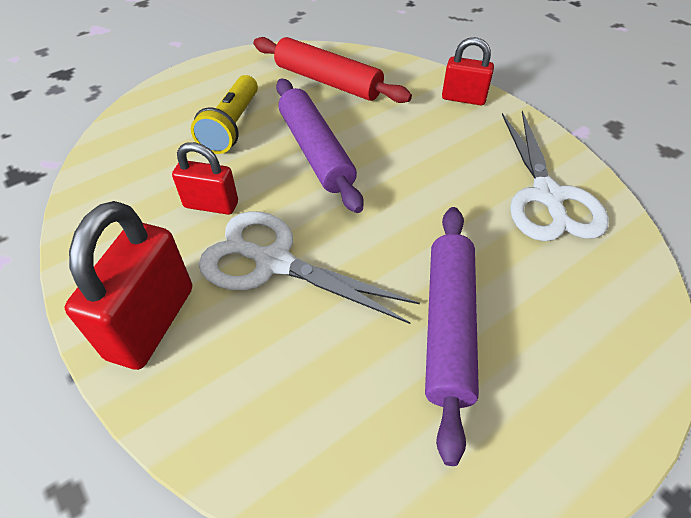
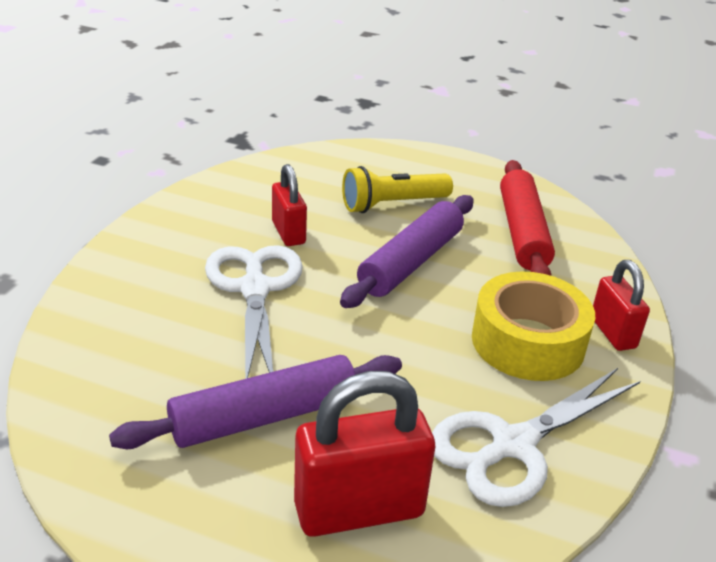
camera: 55 degrees right, 15 degrees down
(152, 322) = (151, 255): red padlock -> red padlock (359, 509)
(449, 138) = (528, 342): none -> yellow tape

